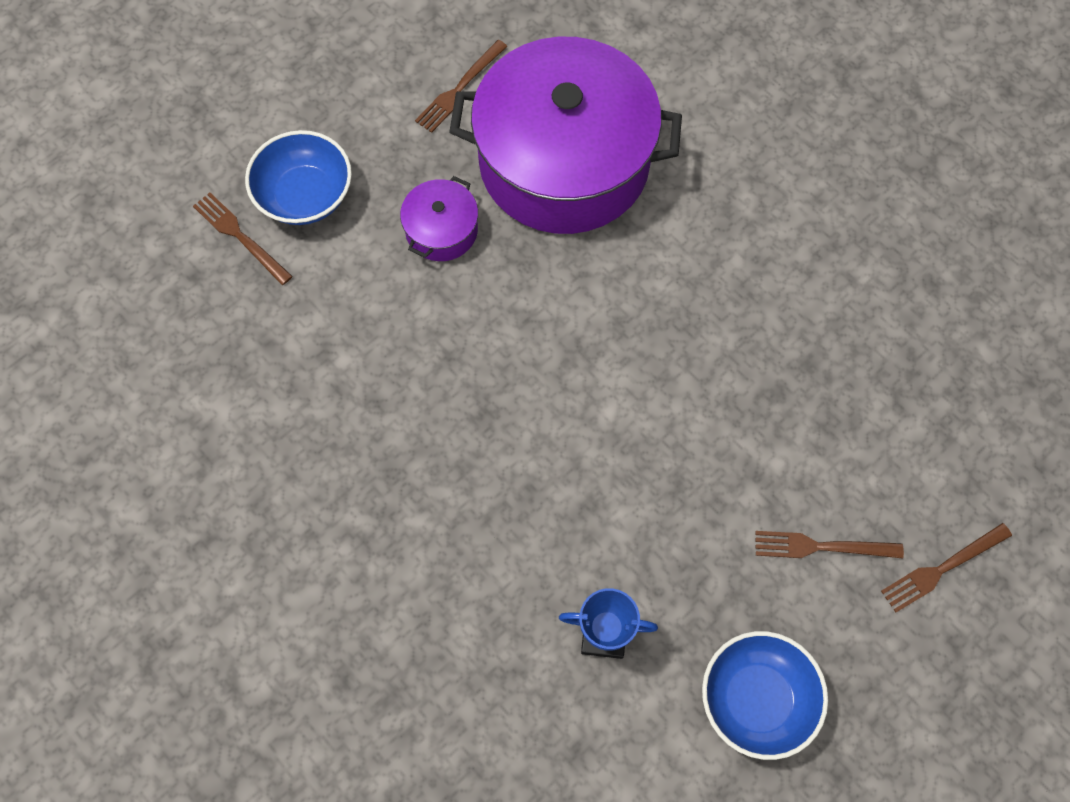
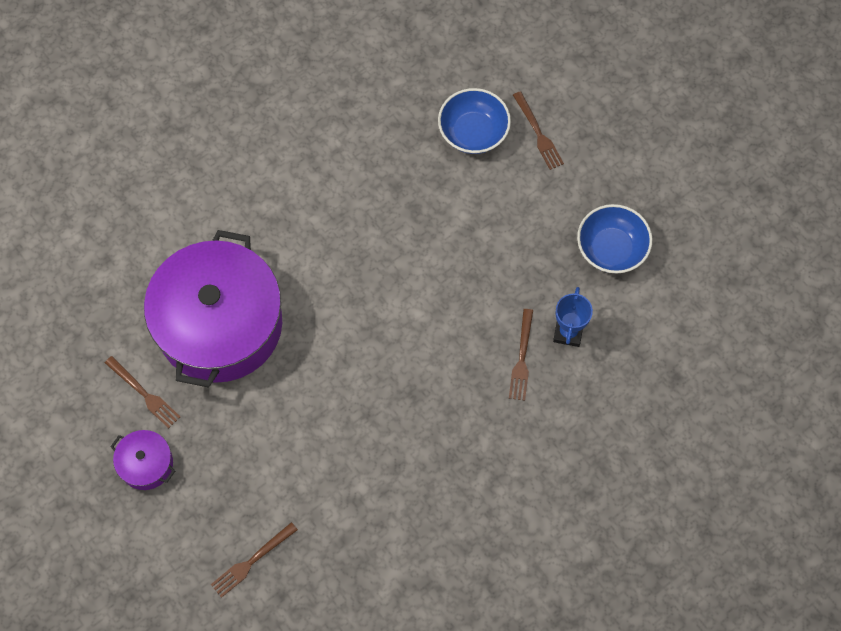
camera: 85 degrees left, 0 degrees up
(305, 195) = (222, 512): blue bowl -> blue bowl (473, 132)
(441, 230) = (265, 414): purple pot -> purple pot (146, 464)
(822, 546) = (520, 198): brown fork -> brown fork (521, 358)

